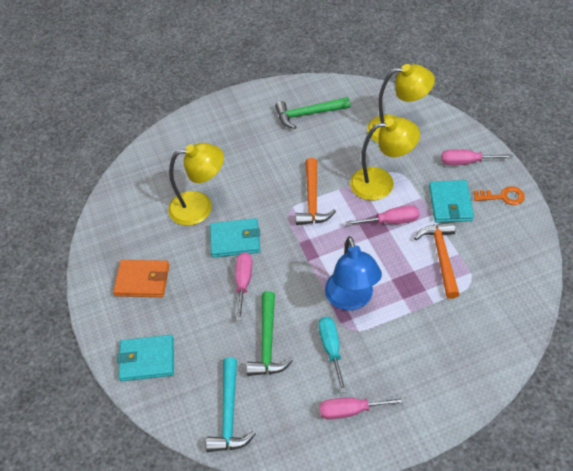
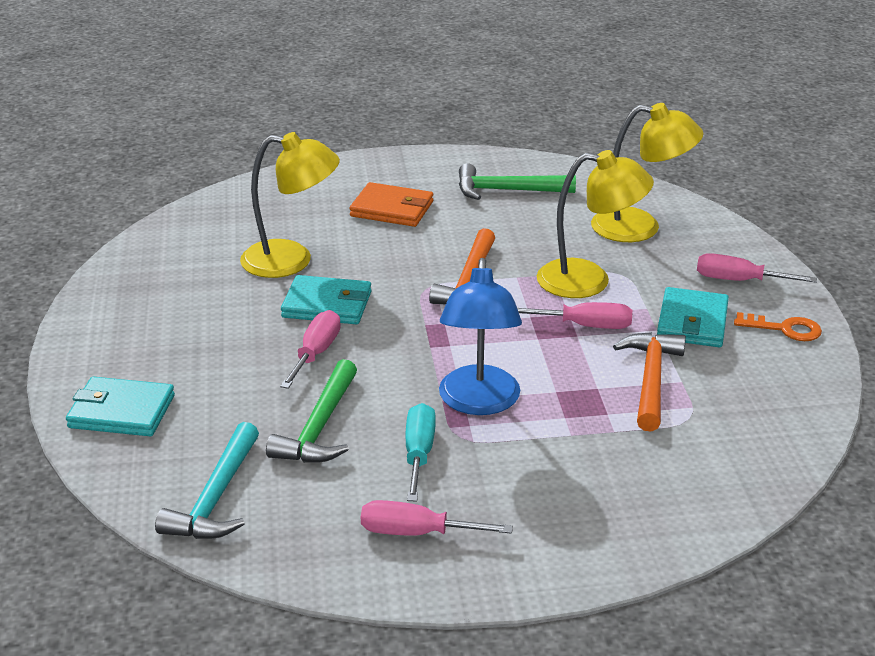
camera: 10 degrees right, 20 degrees down
(142, 280) = (162, 324): orange wallet -> orange wallet (392, 209)

